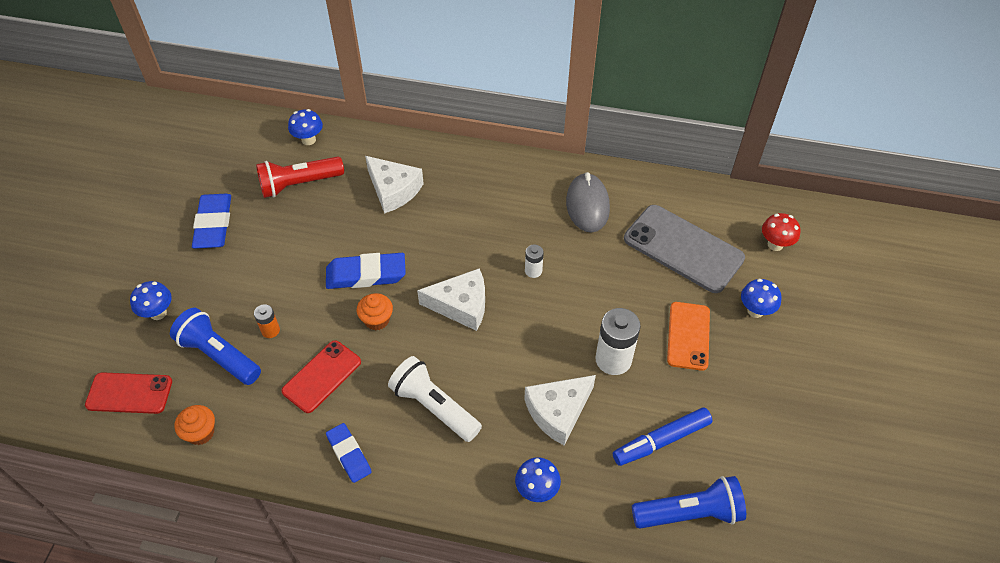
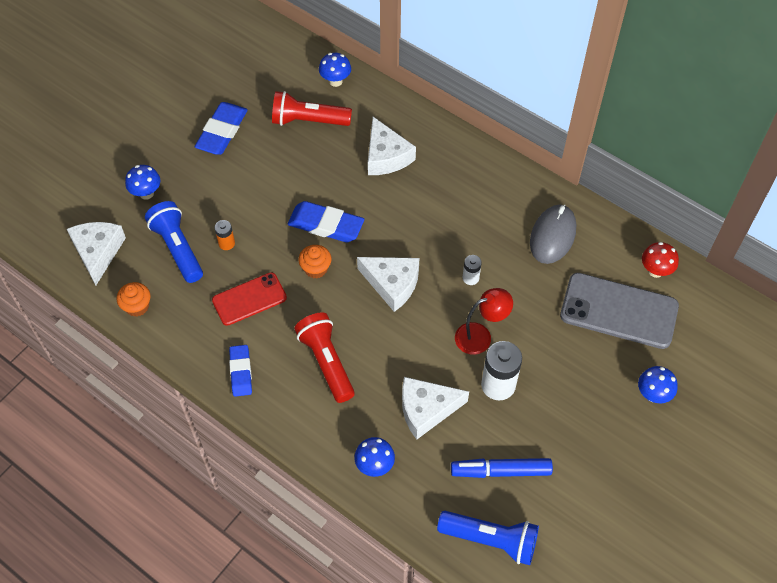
camera: 25 degrees right, 5 degrees up
(129, 393) = (98, 252): red phone -> white cheese
(434, 407) = (326, 362): white flashlight -> red flashlight
(571, 320) = (480, 336): none -> red lamp
(683, 249) = (619, 311): grey phone -> grey phone turned 45 degrees counterclockwise
(688, 336) = (577, 392): orange phone -> none
(775, 244) = (710, 341): red mushroom -> red mushroom (655, 271)

